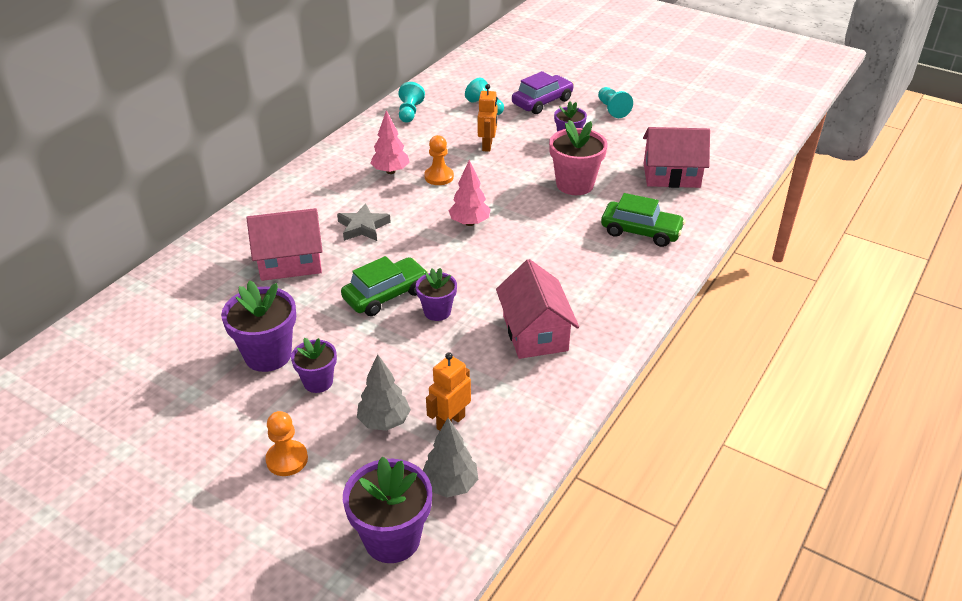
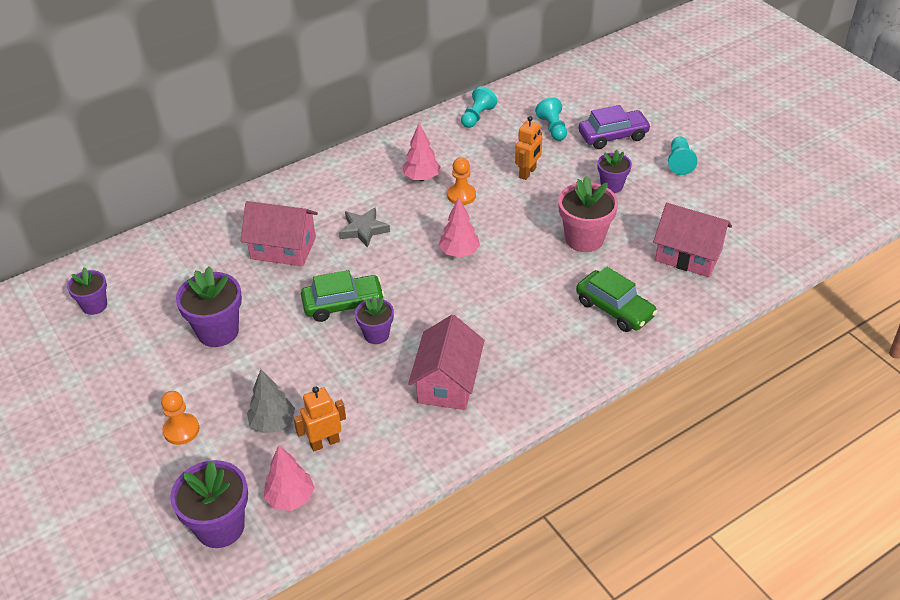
camera: 25 degrees right, 5 degrees up
(318, 382) = (242, 369): purple flower pot -> purple flower pot (94, 305)
(450, 485) = (290, 498): grey tree -> pink tree

